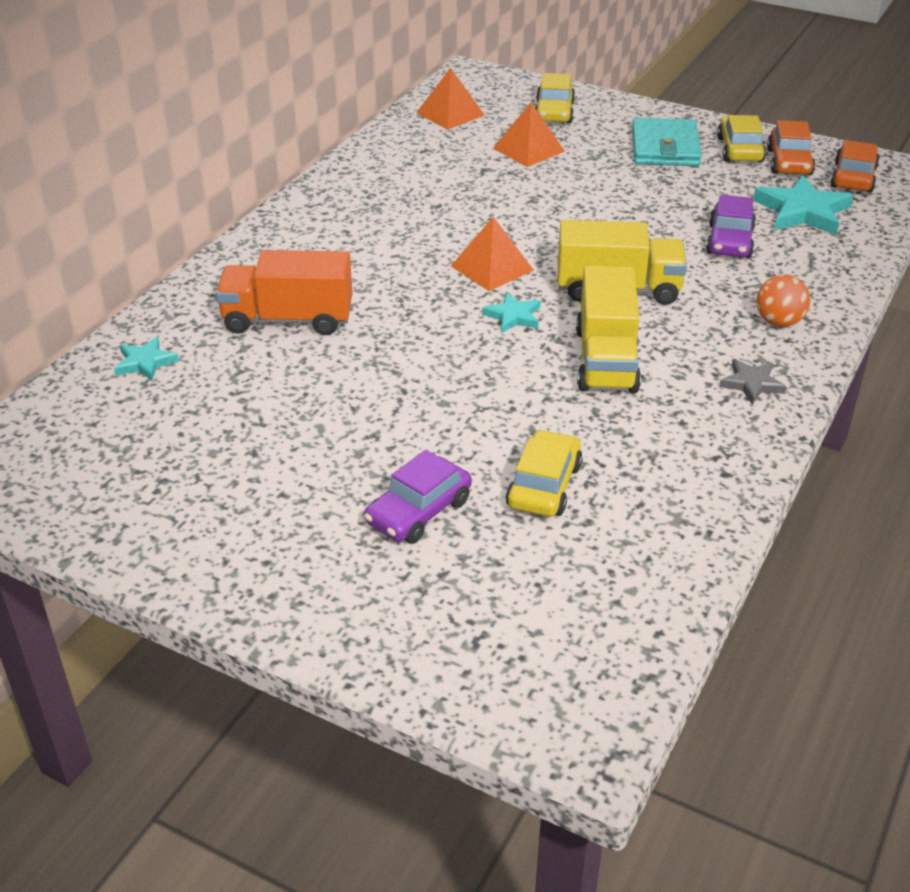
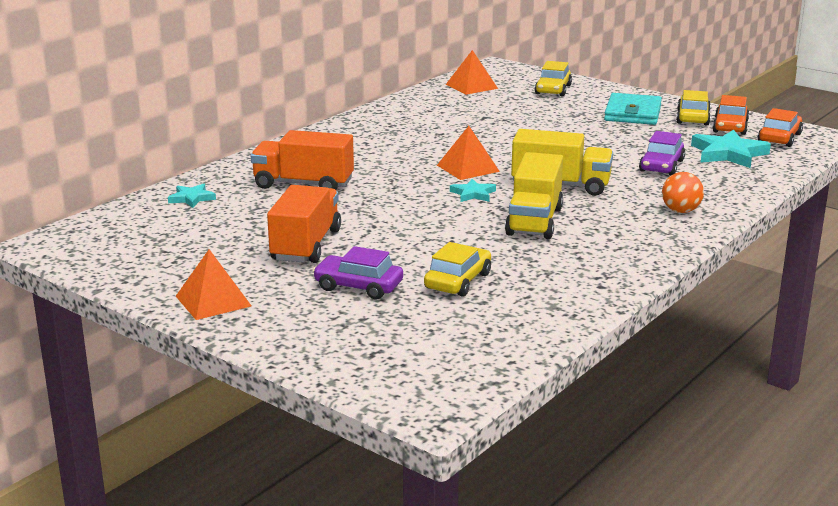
camera: 10 degrees right, 15 degrees down
(326, 439) = (306, 245): none -> orange truck
(418, 512) = (358, 286): purple car -> purple car turned 60 degrees clockwise
(528, 149) = (524, 108): orange pyramid -> orange pyramid (213, 301)
(751, 384) = (643, 241): grey star -> none

